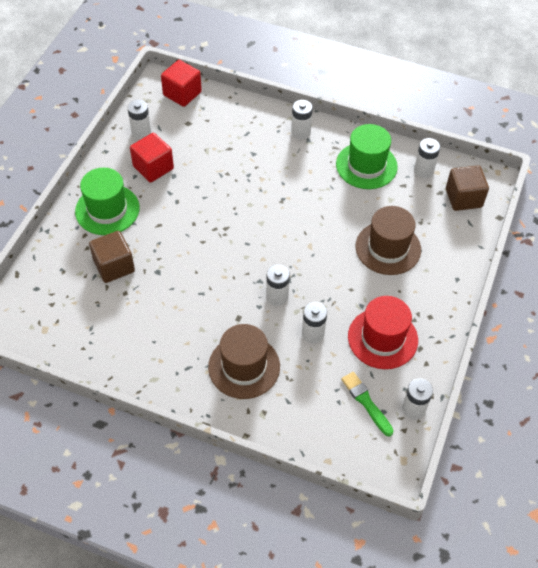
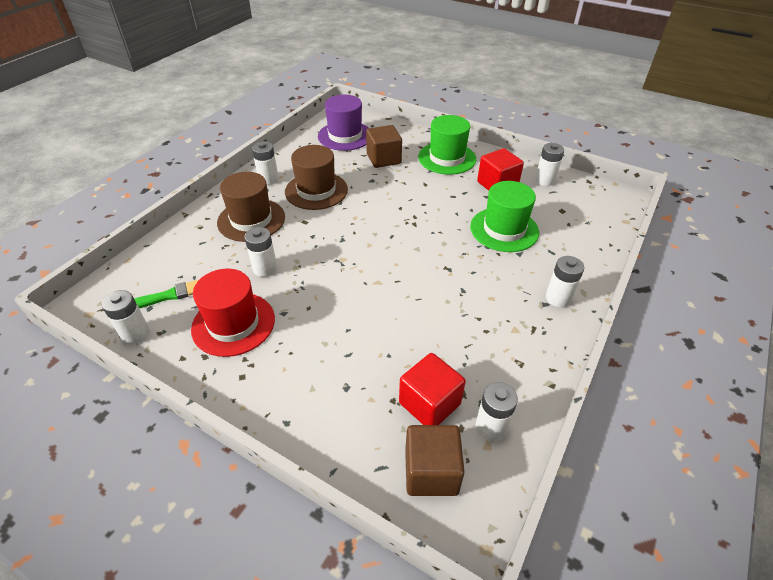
camera: 100 degrees right, 10 degrees down
(64, 312) = (345, 136): none -> purple hat
(182, 94) = (607, 209): red cube -> red cube (429, 403)
(277, 296) = (319, 249): white battery -> white battery (268, 179)
(366, 165) = (501, 357): green hat -> green hat (504, 229)
(388, 248) = (357, 353): brown hat -> brown hat (316, 190)

